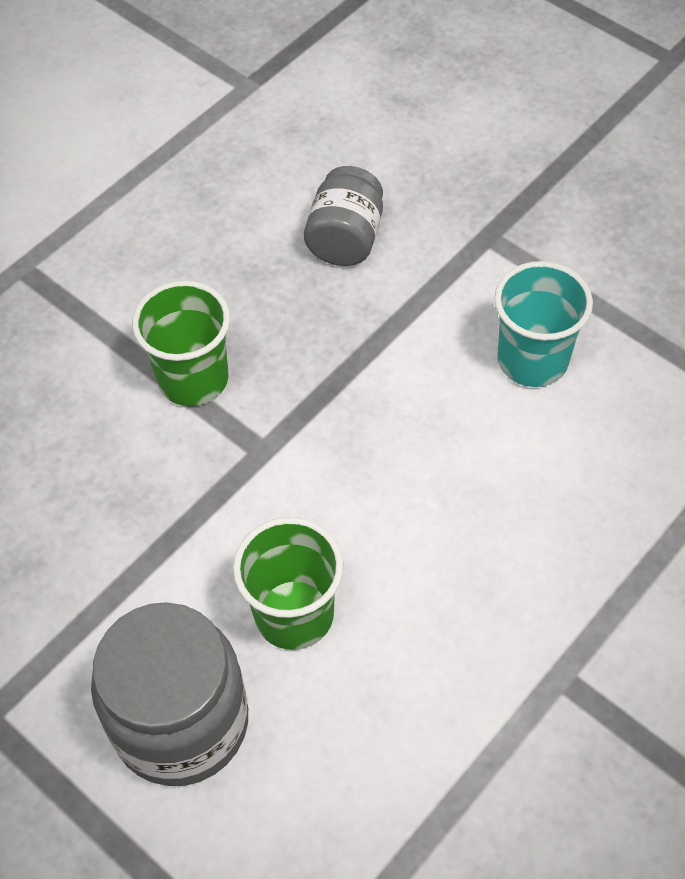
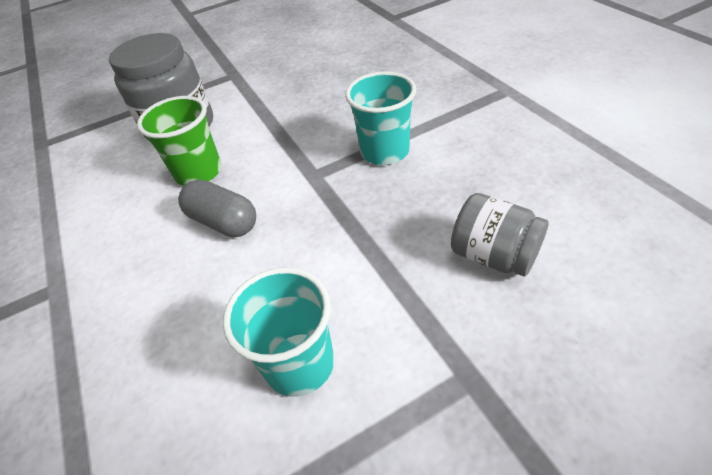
camera: 115 degrees right, 10 degrees down
(193, 379) = (385, 151): green cup -> turquoise cup
(382, 523) = (223, 222): none -> grey capsule

